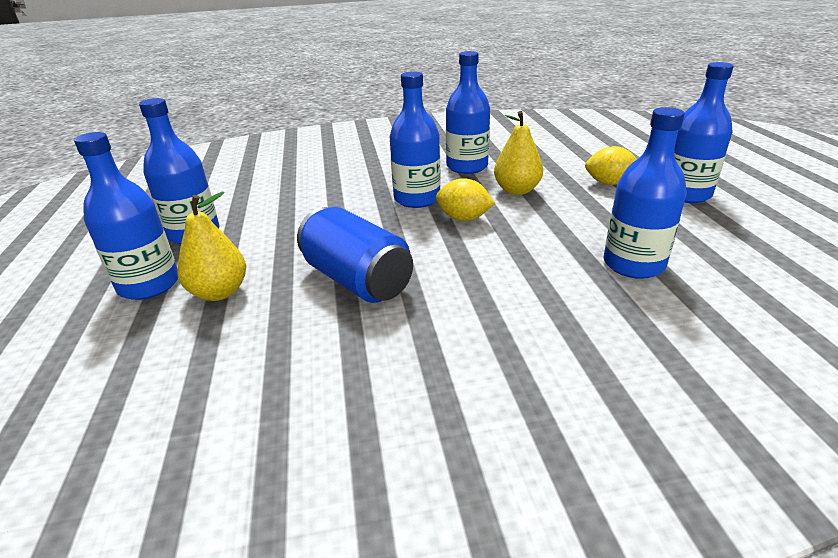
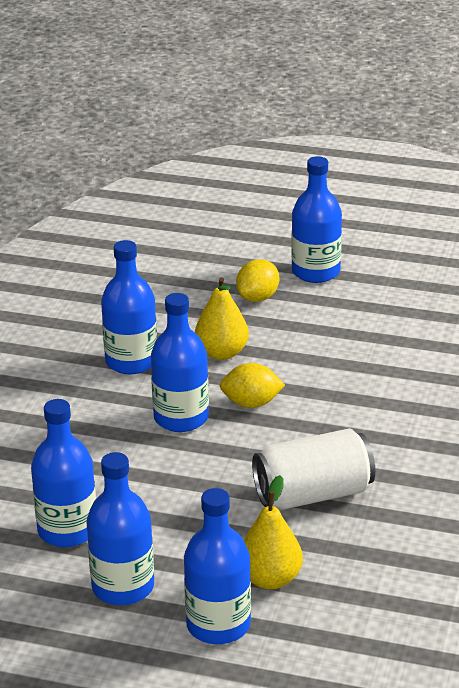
camera: 65 degrees left, 0 degrees up
(357, 280) = (313, 494): blue can -> white can
(463, 218) = (251, 403): yellow lemon -> yellow lemon turned 45 degrees clockwise
(633, 264) = (400, 351): blue bottle -> blue bottle (67, 530)

